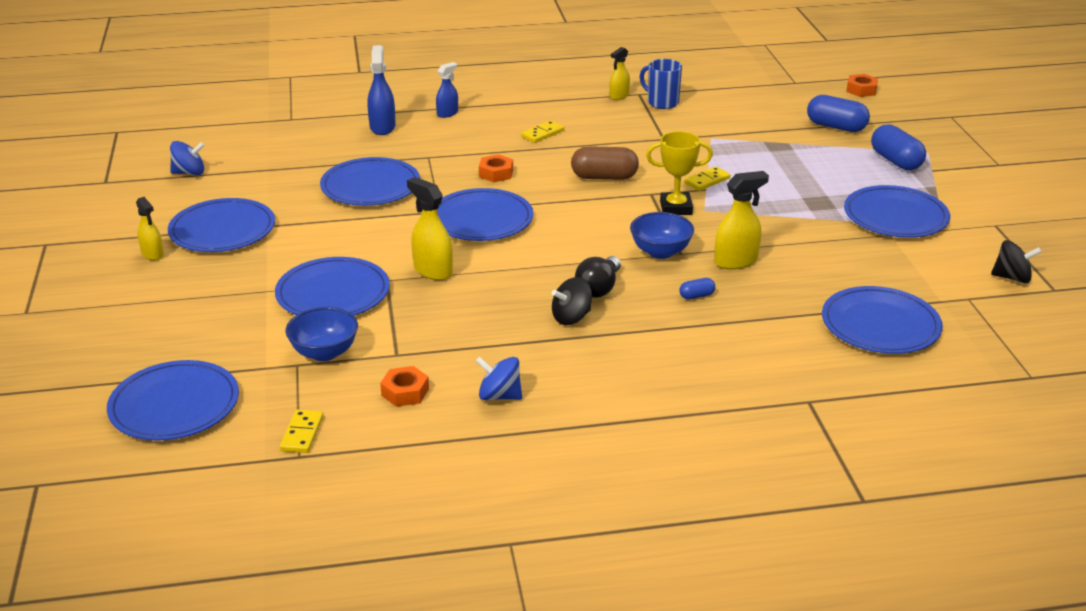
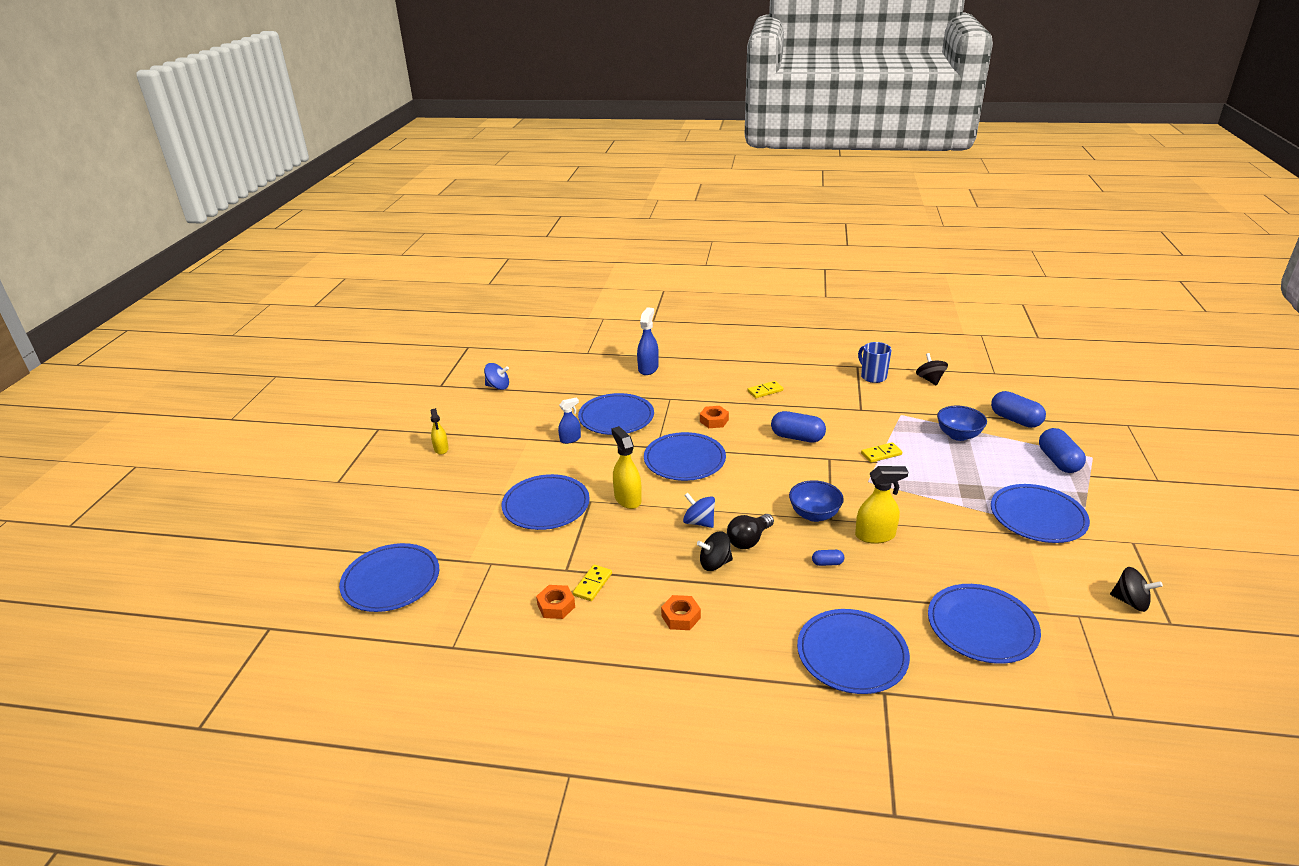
camera: 20 degrees right, 0 degrees up
(222, 230) = (496, 437): blue plate -> blue plate (852, 654)
(302, 433) = (464, 627): yellow domino -> yellow domino (592, 584)
(324, 352) = (515, 557): blue bowl -> blue bowl (958, 435)
(447, 113) = (701, 363): blue spray bottle -> blue spray bottle (570, 439)
(499, 396) = (625, 626): blue spinning top -> blue spinning top (699, 522)
(604, 177) = (797, 437): brown capsule -> blue capsule
(619, 96) = (840, 366): yellow spray bottle -> none
(676, 208) = (844, 475): yellow trophy -> none
(727, 98) = (930, 380): none -> black spinning top
(861, 90) = (1051, 388): orange nut -> orange nut (681, 617)

